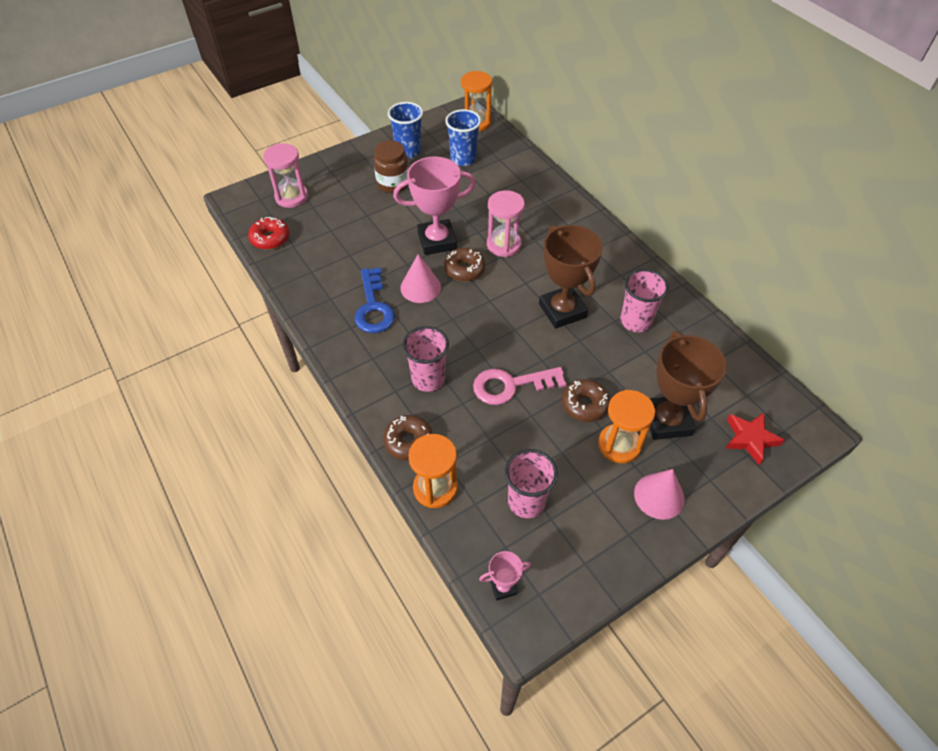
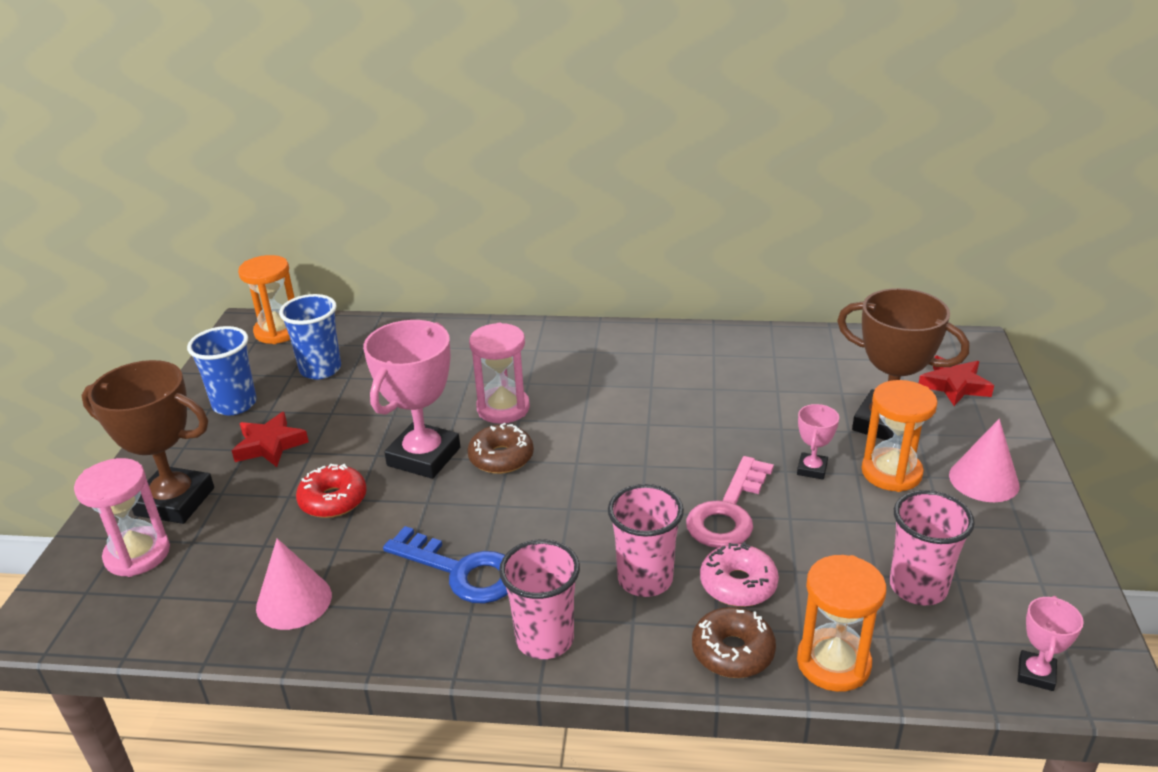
camera: 50 degrees left, 20 degrees down
(270, 238) = (183, 619): red donut -> red donut (333, 500)
(393, 184) = (270, 445): brown jar -> red star
(420, 287) = (482, 509): pink cone -> pink cone (294, 601)
(458, 419) = (738, 584): none -> pink donut
(562, 310) = (657, 416): brown trophy -> brown trophy (175, 501)
(584, 404) = (812, 469): brown donut -> pink trophy
(635, 321) = (730, 376): pink cup -> pink cup (545, 639)

